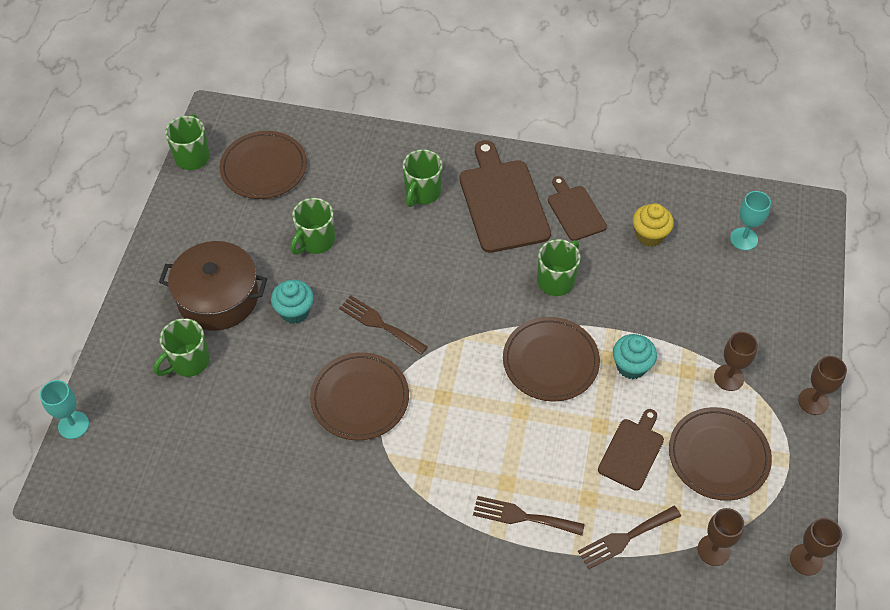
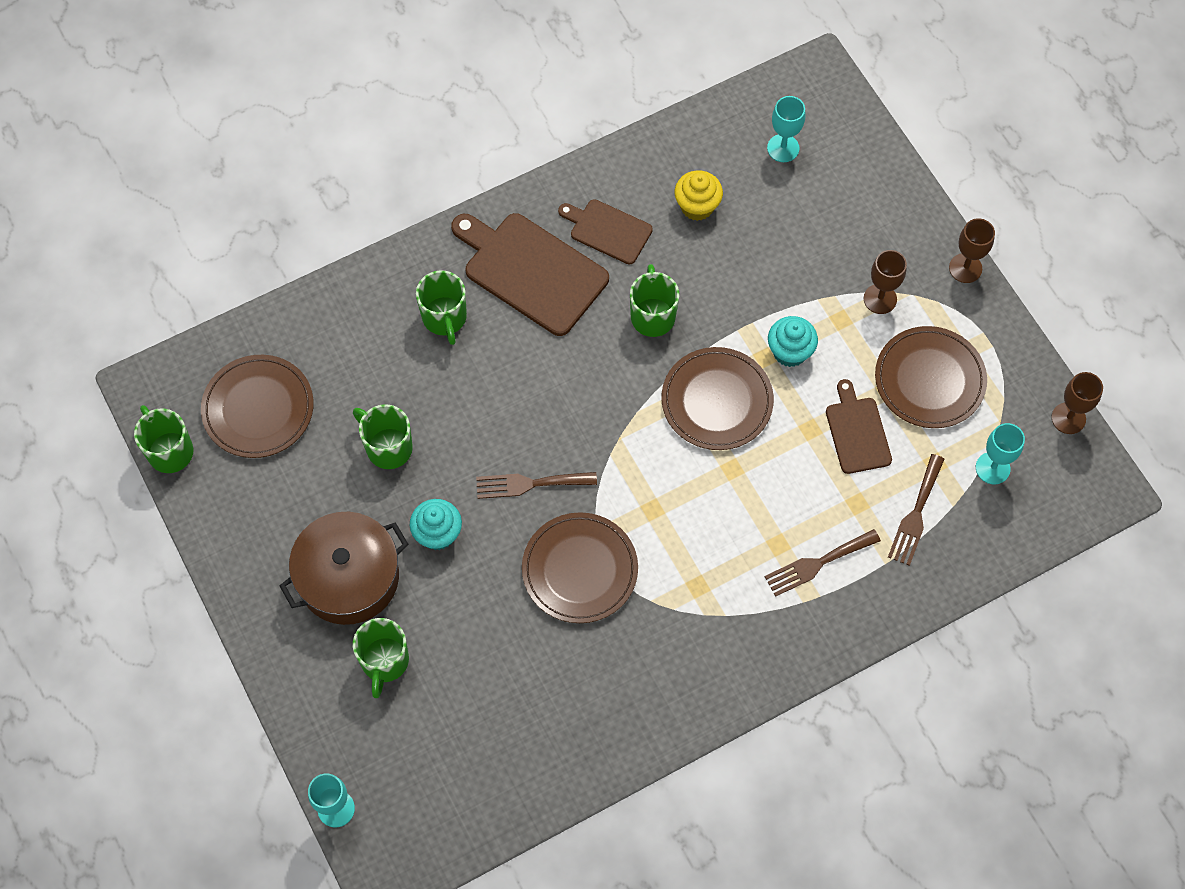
camera: 40 degrees left, 10 degrees up
(315, 241) = (388, 447): green mug -> green mug turned 135 degrees clockwise
(713, 550) = (992, 468): brown goblet -> turquoise goblet

